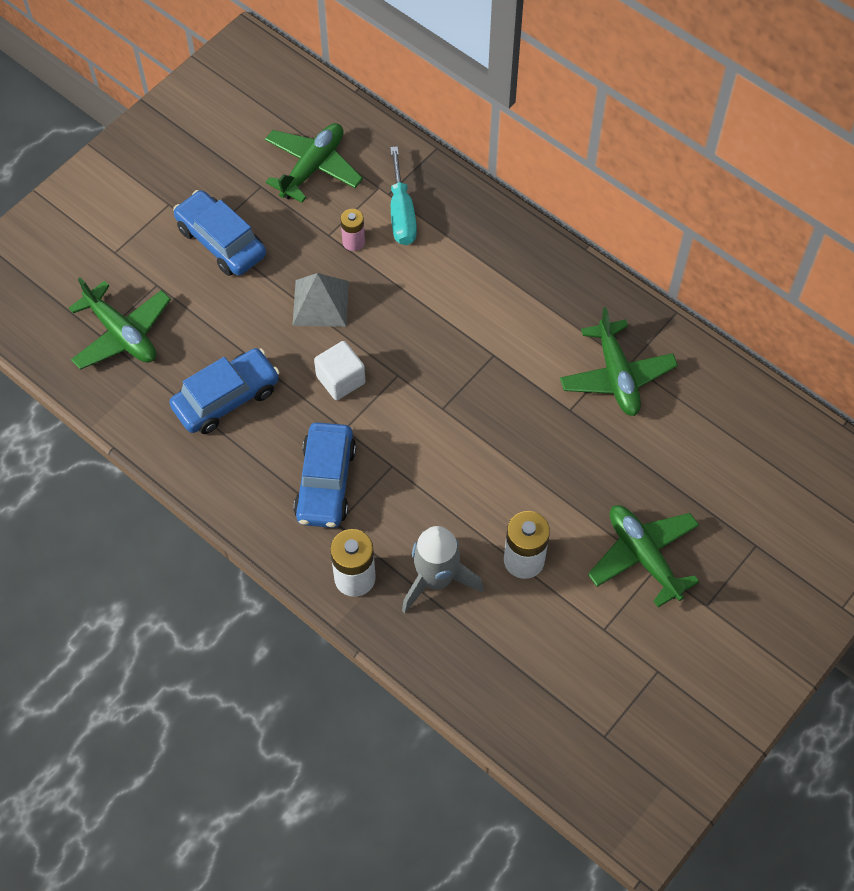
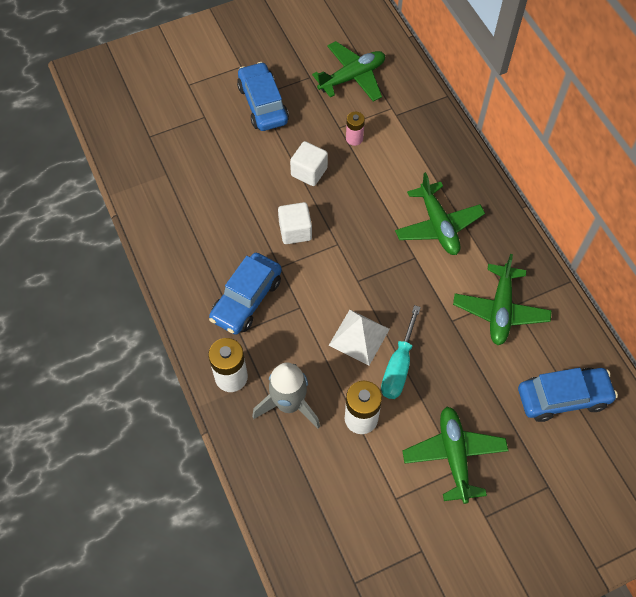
camera: 25 degrees right, 0 degrees up
(122, 334) = (163, 140): green plane -> green plane (438, 225)
(226, 398) = (209, 212): blue car -> blue car (563, 397)
(320, 303) = (309, 172): grey pyramid -> white cube
(401, 213) = (398, 132): turquoise screwdriver -> turquoise screwdriver (398, 366)
(476, 471) = (359, 337): none -> white pyramid

